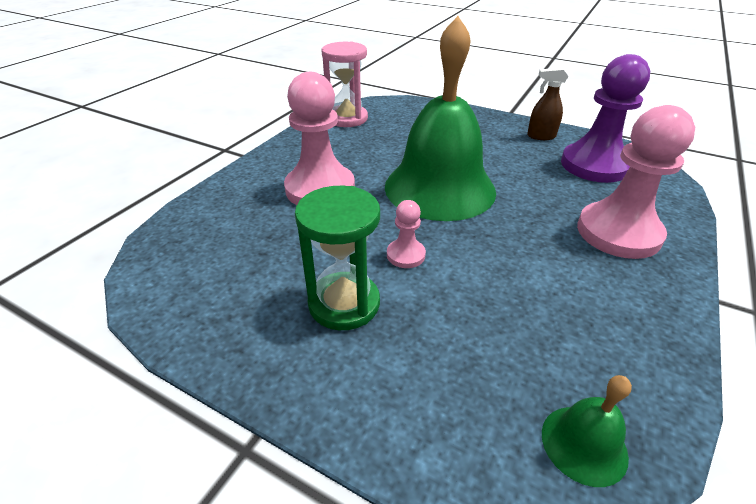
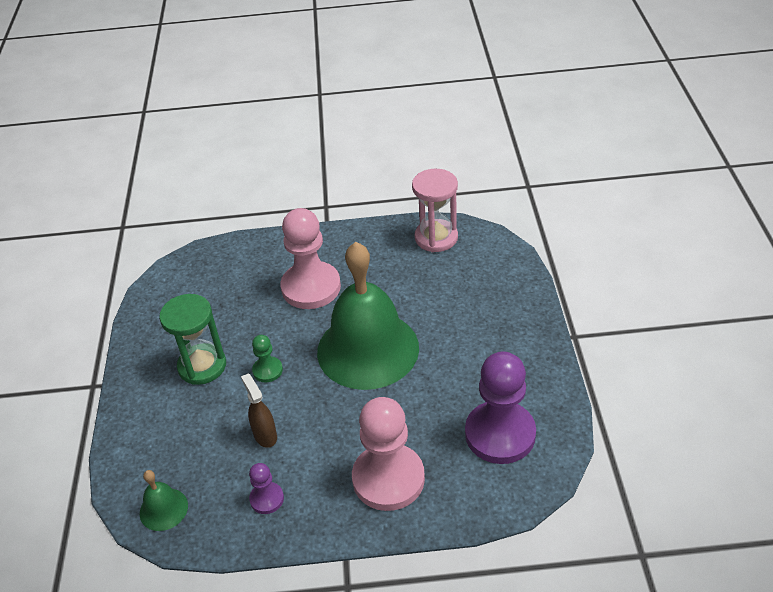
camera: 60 degrees right, 5 degrees up
(405, 255) = (267, 370): pink pawn -> green pawn
(540, 136) = (528, 377): brown spray bottle -> brown spray bottle (265, 435)
(609, 326) = (267, 499): none -> purple pawn

